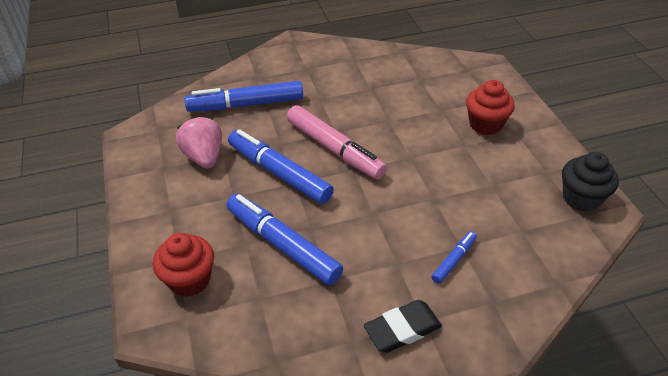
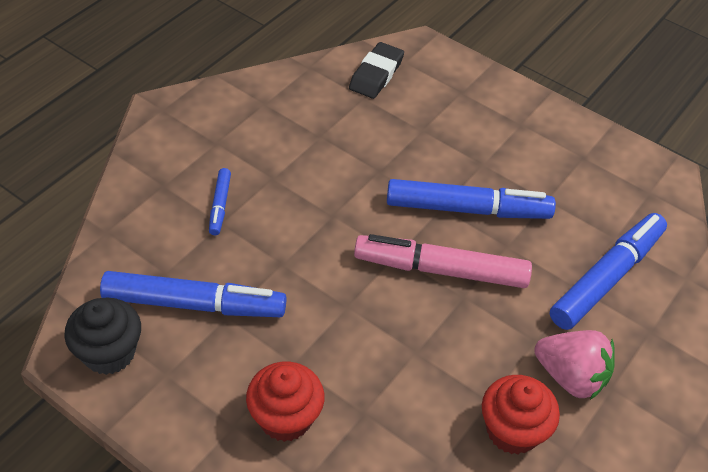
camera: 140 degrees right, 5 degrees up
(189, 280) = (433, 83): red cupcake -> red cupcake (512, 430)
(204, 157) = (561, 187): pink strawberry -> pink strawberry (570, 377)
(282, 244) = (389, 144): blue marker -> blue marker (194, 304)
(402, 329) = (230, 128): black eraser -> black eraser (376, 74)

